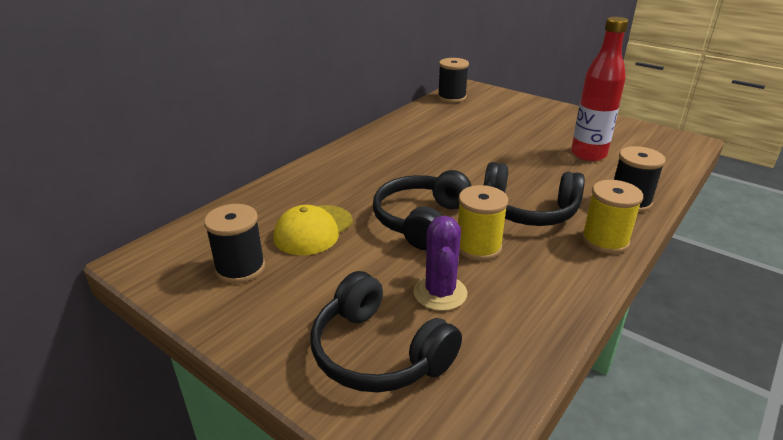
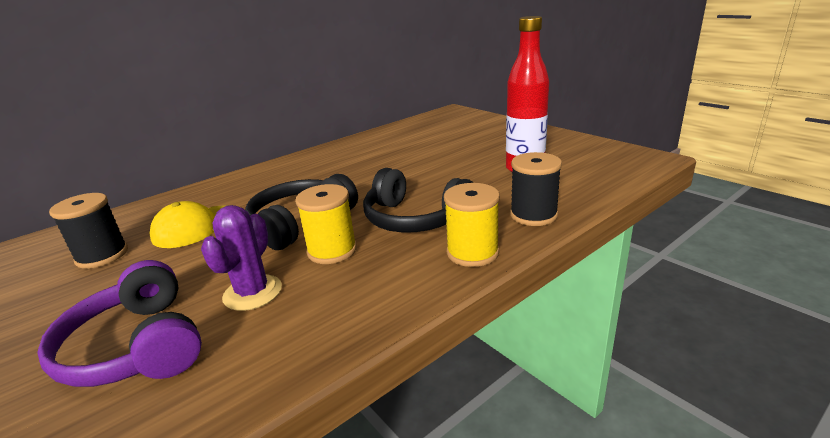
camera: 15 degrees right, 5 degrees down
(378, 353) = (136, 346): black headphones -> purple headphones
(451, 97) = (429, 119): black spool -> none

